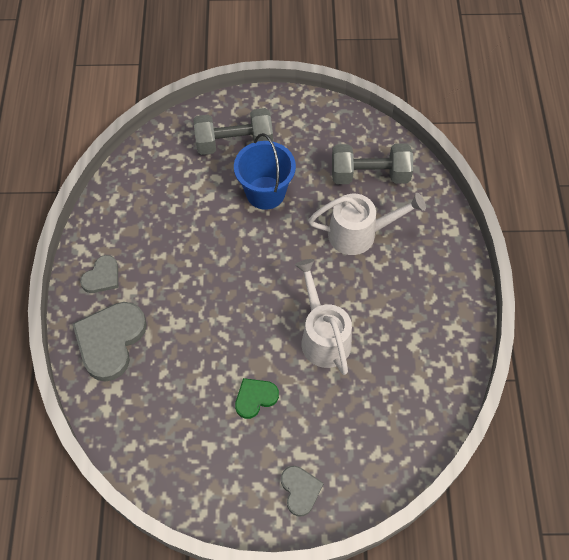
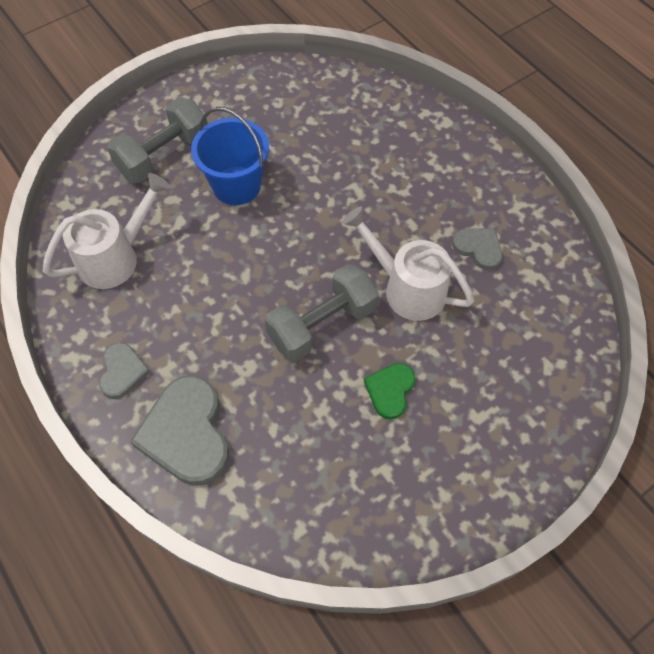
camera: 35 degrees left, 0 degrees up
(300, 490) = (509, 451): grey heart -> grey heart (478, 248)
(359, 234) = (362, 172): white watering can -> white watering can (116, 257)
(370, 175) = (327, 114): grey dumbbell -> grey dumbbell (322, 325)

